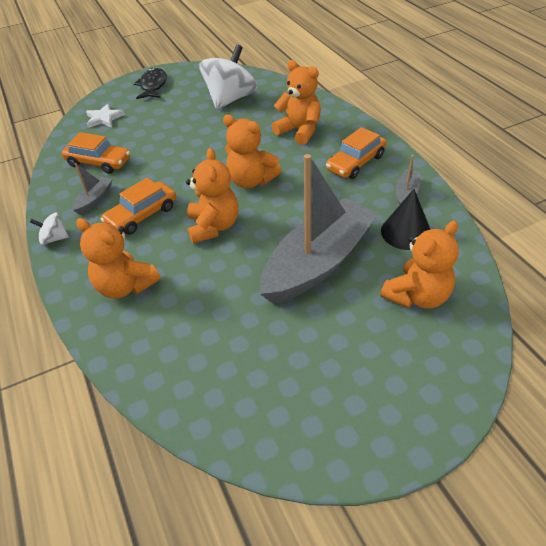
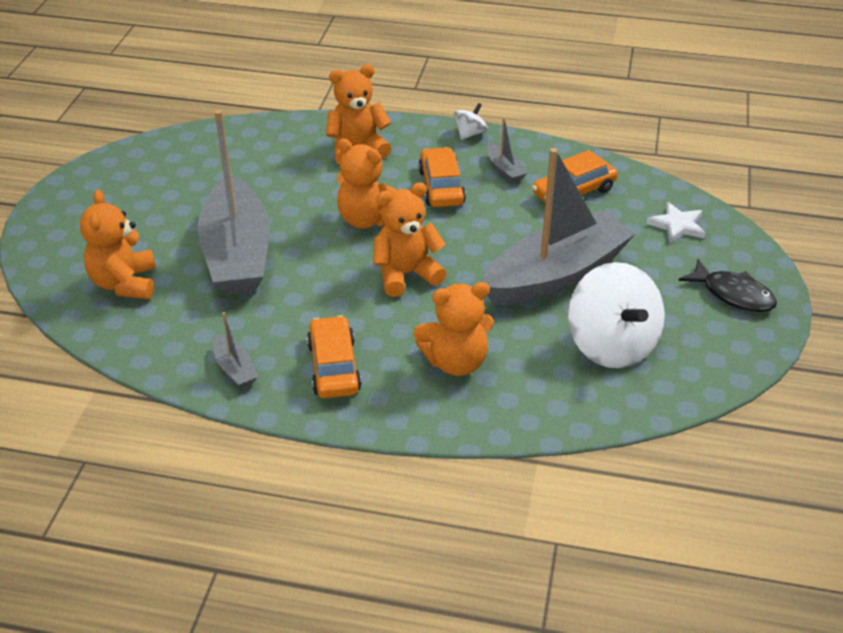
camera: 125 degrees right, 5 degrees down
(192, 134) = (555, 275): none -> grey boat
(406, 232) = (190, 328): black cone -> none

